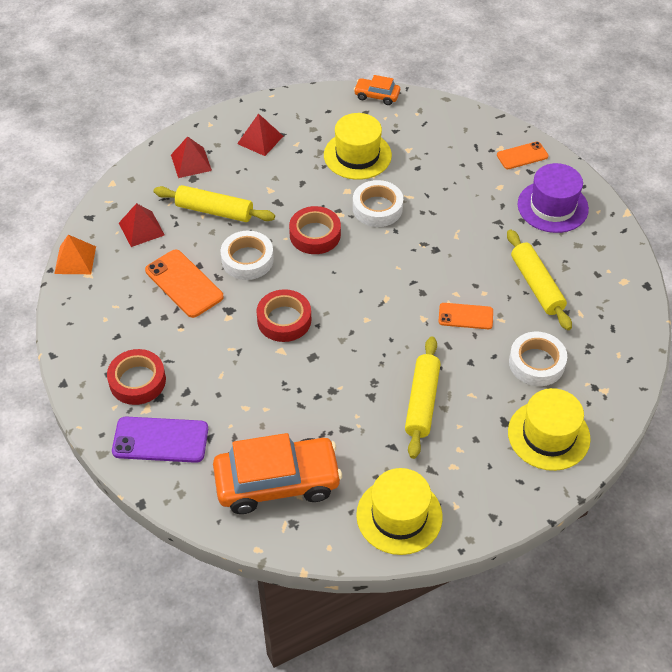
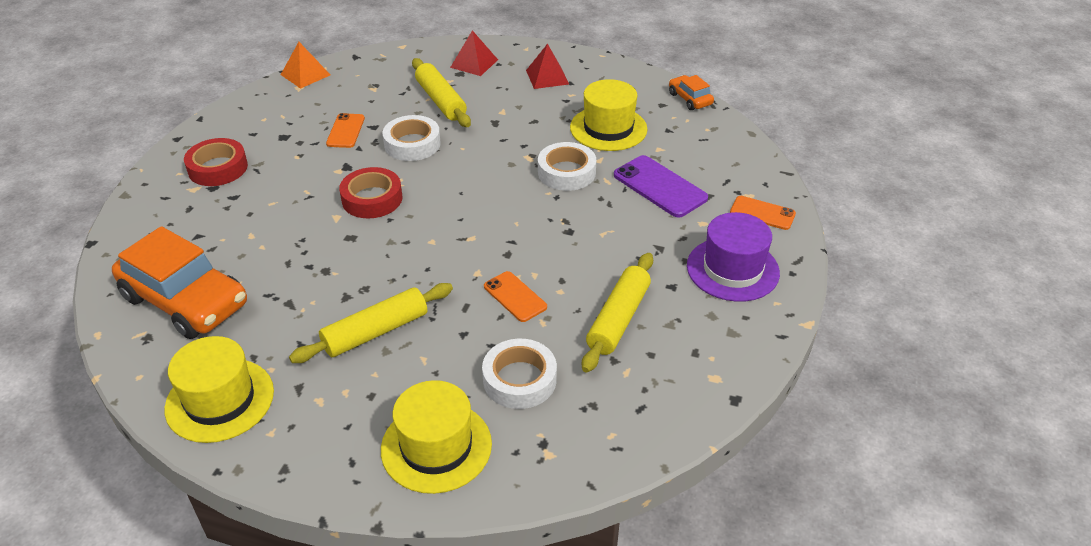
camera: 45 degrees right, 10 degrees down
(141, 229) = (375, 82): red pyramid -> none
(160, 440) = (168, 214): purple phone -> purple phone (660, 187)
(184, 284) = (345, 131): orange phone -> orange phone, size x0.63
(315, 235) = (487, 159): red tape -> none

